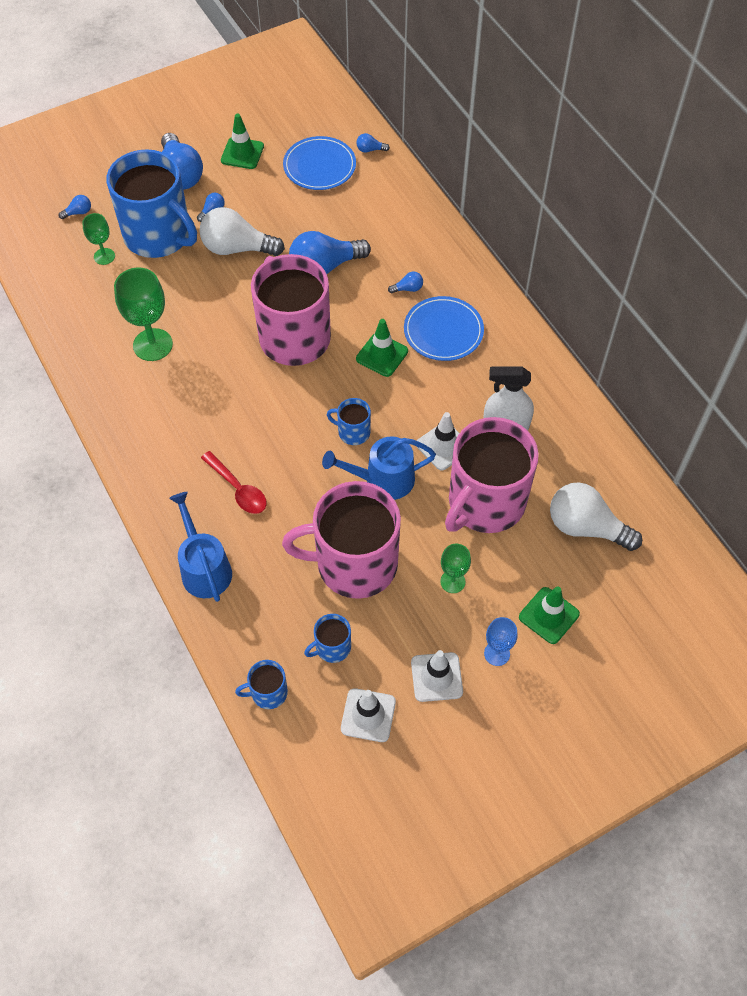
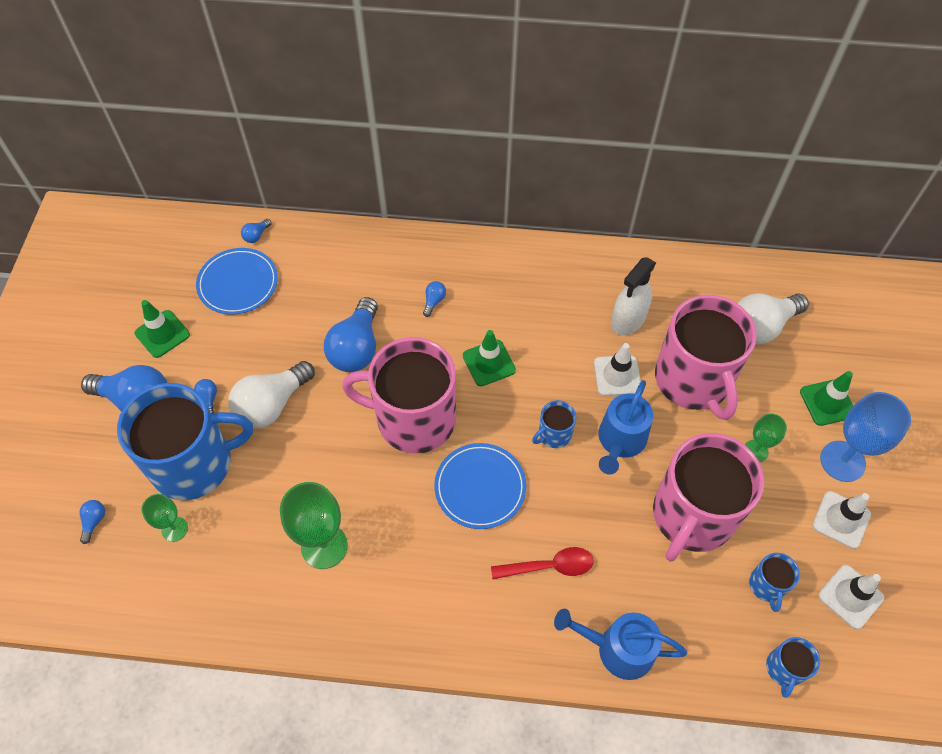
camera: 55 degrees left, 0 degrees up
(443, 331) = (499, 303): blue plate -> blue plate (480, 487)
(497, 653) = (842, 461): blue goblet -> blue goblet, size x1.78

